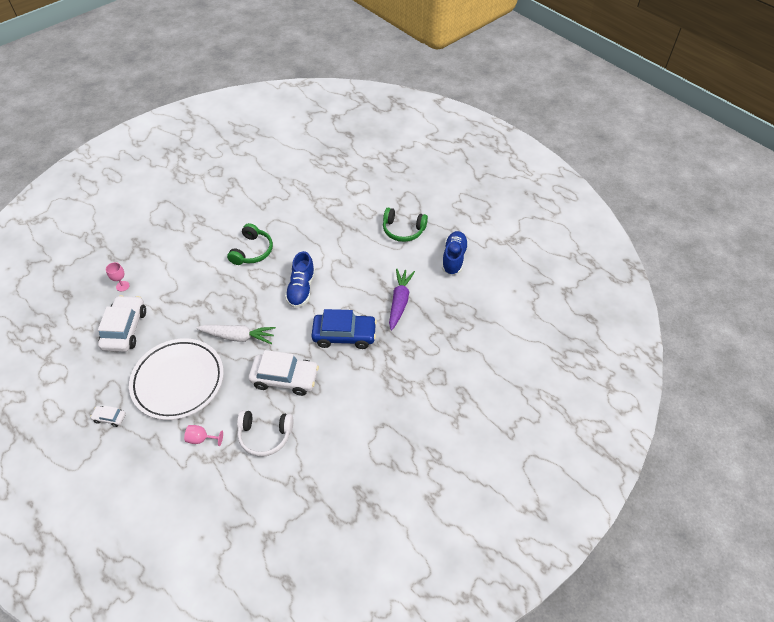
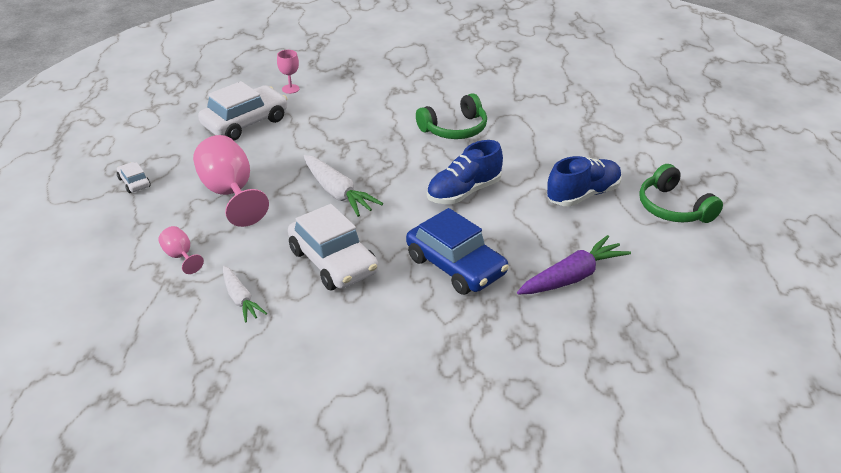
camera: 45 degrees right, 15 degrees down
(178, 381) = (230, 193): white plate -> pink goblet
(265, 435) = (240, 299): white headphones -> white carrot
(454, 258) = (714, 277): blue shoe -> blue shoe (583, 195)

